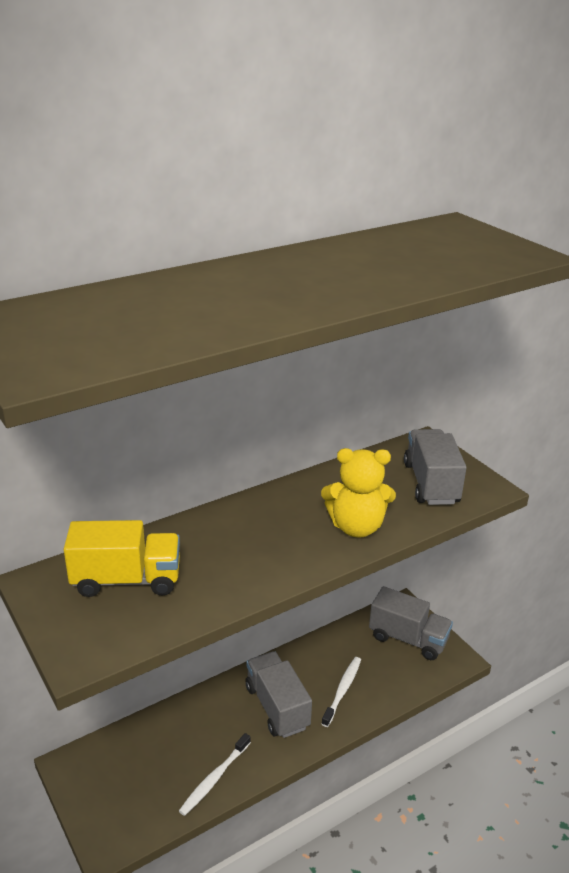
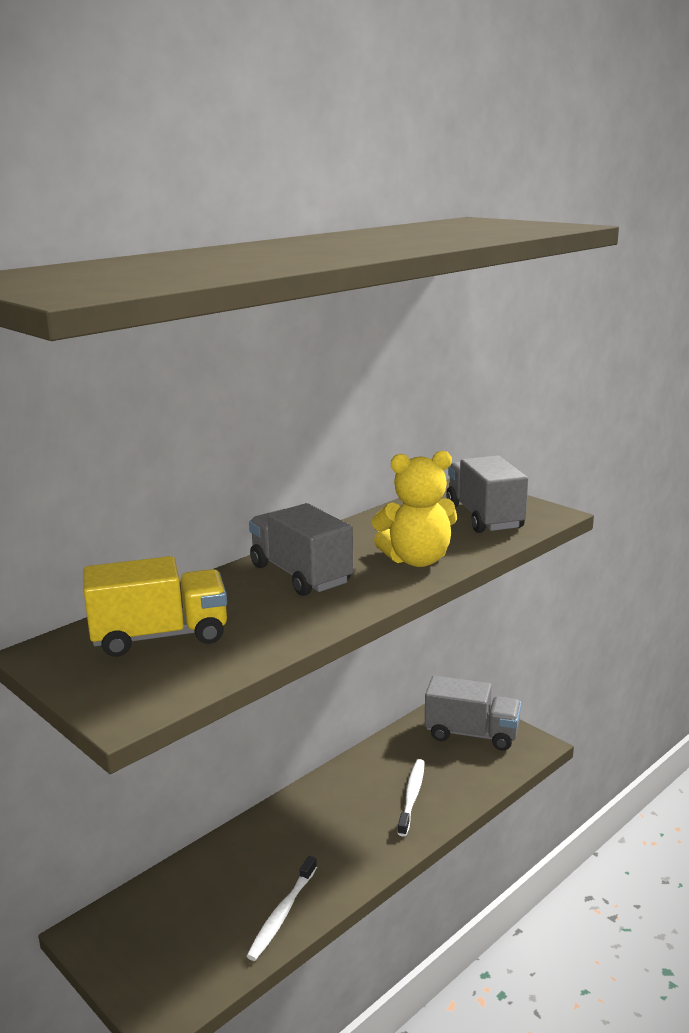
camera: 10 degrees left, 10 degrees down
(277, 707) = (338, 826): grey truck -> grey truck (300, 574)

